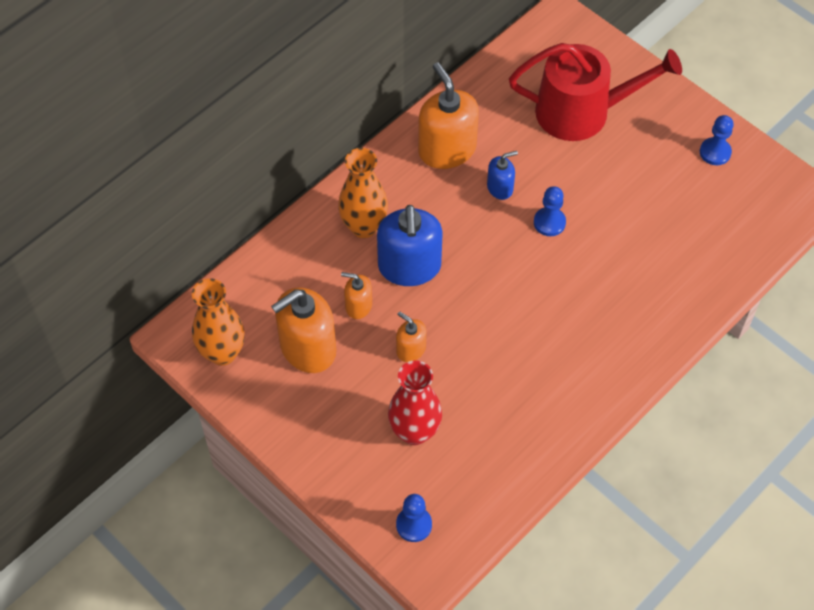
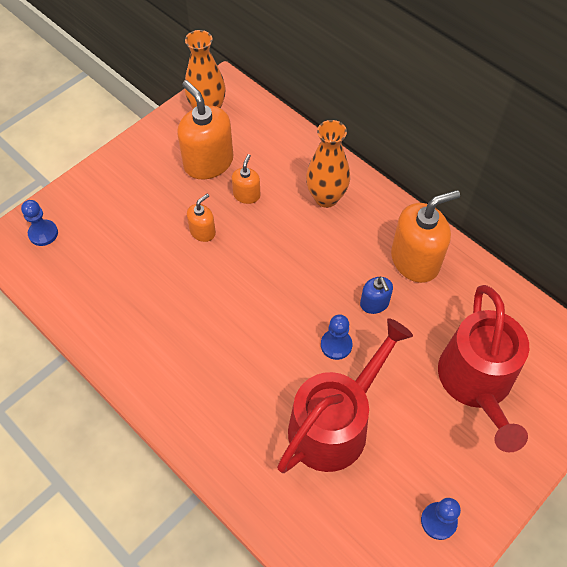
camera: 90 degrees right, 0 degrees up
(409, 266) = (285, 231): blue soap dispenser -> none
(414, 431) = (125, 234): red vase -> none
(633, 226) = (335, 424): none -> red watering can

